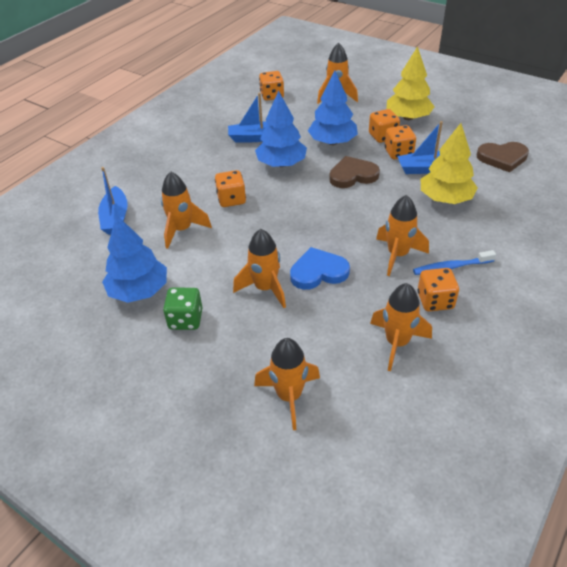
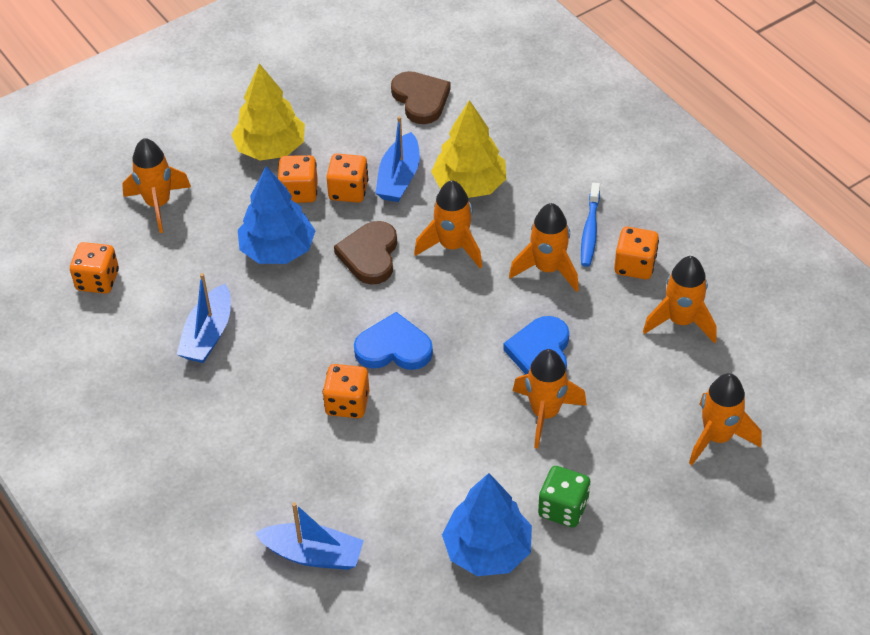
camera: 70 degrees left, 5 degrees up
(182, 230) = (385, 476): orange rocket -> orange rocket (452, 246)
(281, 164) = (295, 323): blue tree -> none
(284, 205) = (393, 348): none -> blue heart
(502, 158) = (420, 99): brown heart -> brown heart turned 45 degrees counterclockwise

